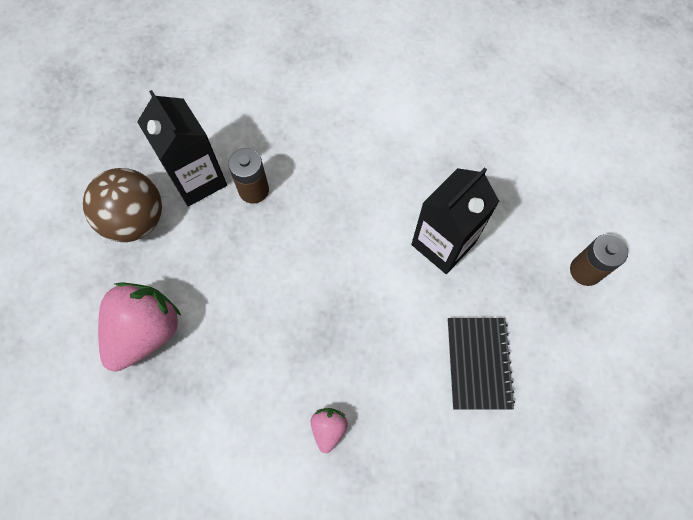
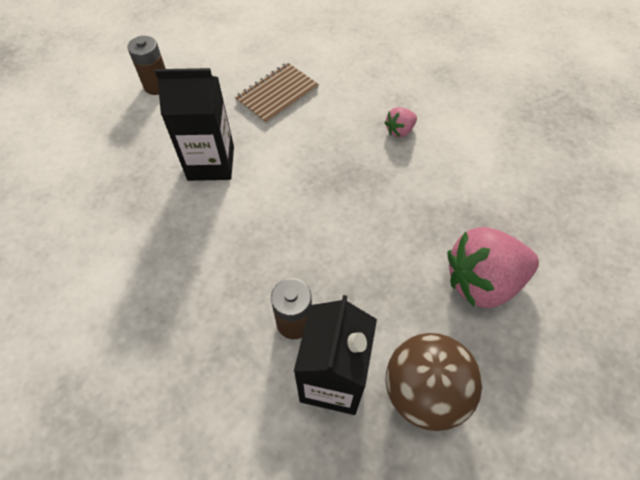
camera: 135 degrees left, 10 degrees down
(478, 363) = (277, 95): black notebook -> brown notebook

